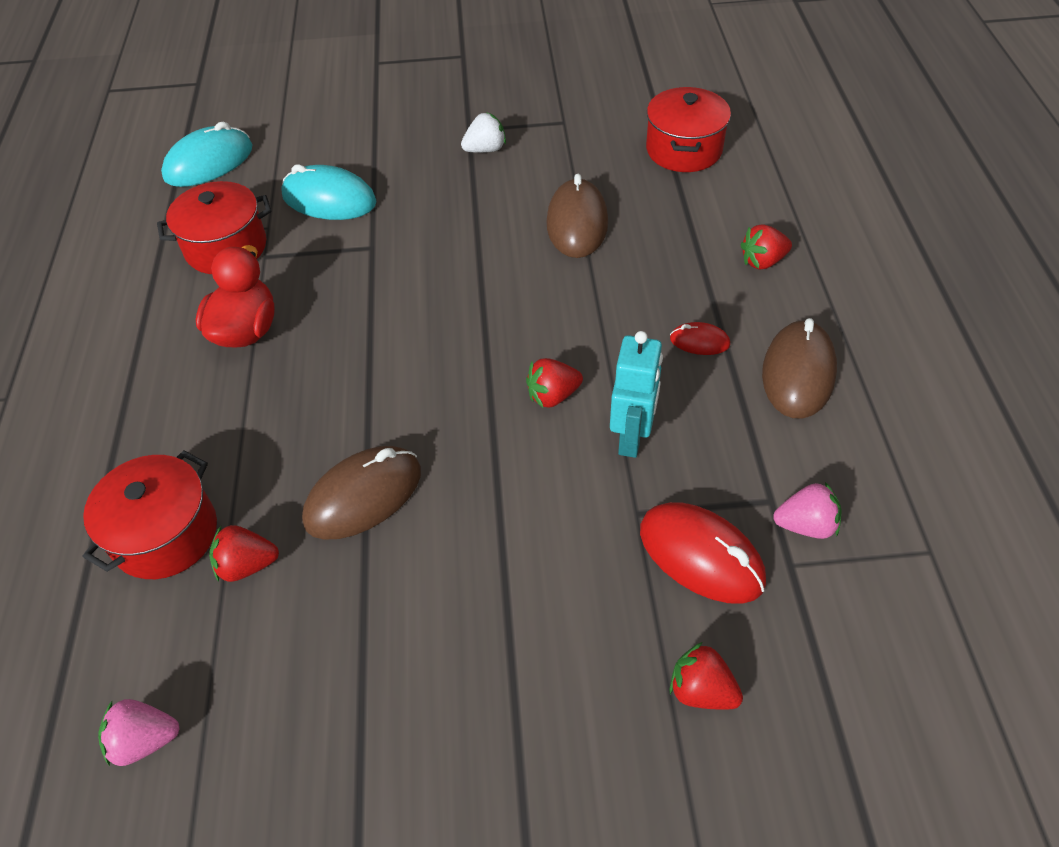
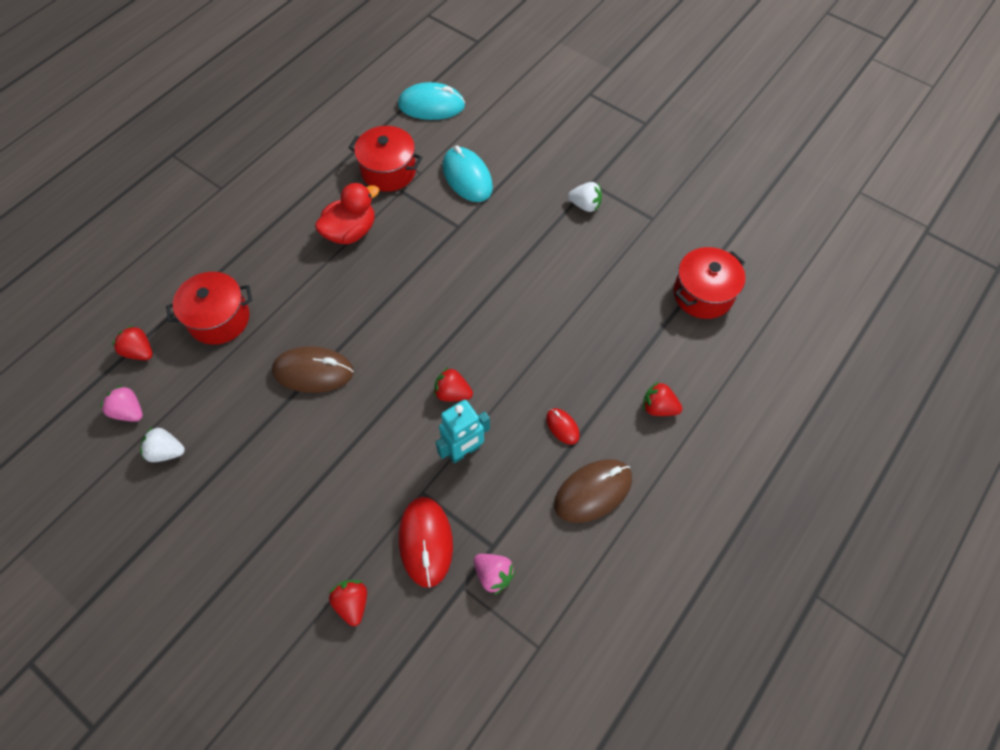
camera: 40 degrees right, 10 degrees up
(247, 565) = (235, 364): red strawberry -> red strawberry (139, 351)
(259, 740) = (166, 451): none -> white strawberry
(577, 223) = (581, 297): brown mouse -> none

